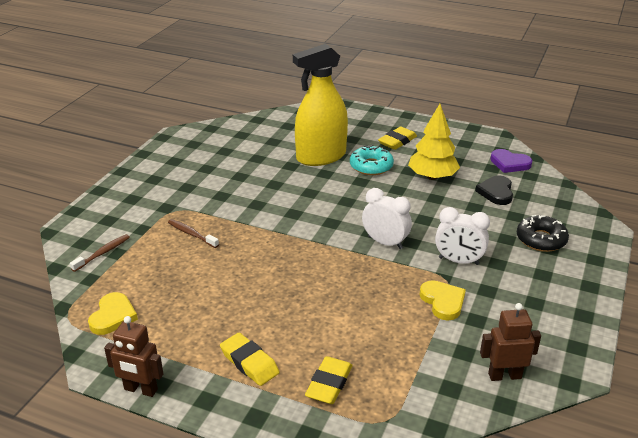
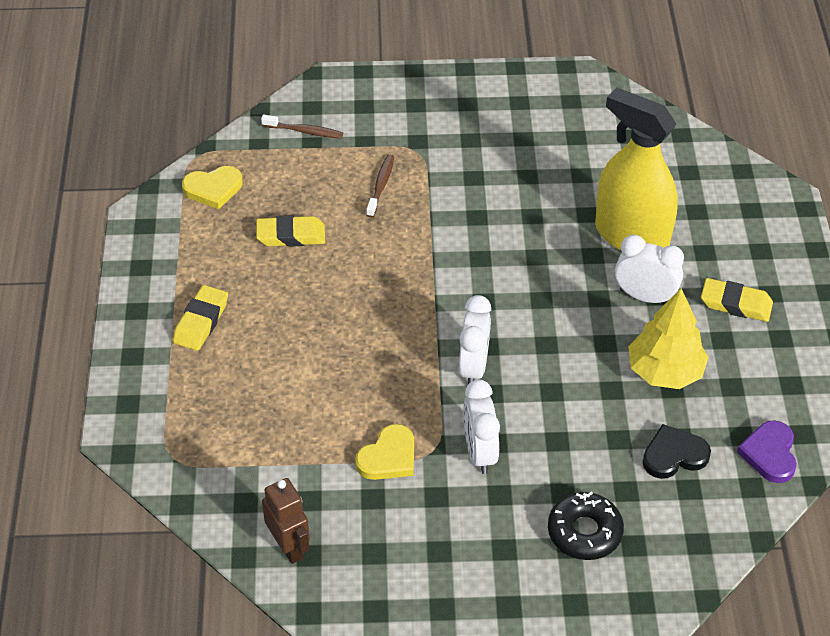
camera: 65 degrees right, 15 degrees up
(140, 390) = (126, 257): brown robot -> none
(329, 384) = (202, 396): yellow eraser -> yellow eraser (291, 235)
(371, 166) = (644, 296): turquoise donut -> white clock

